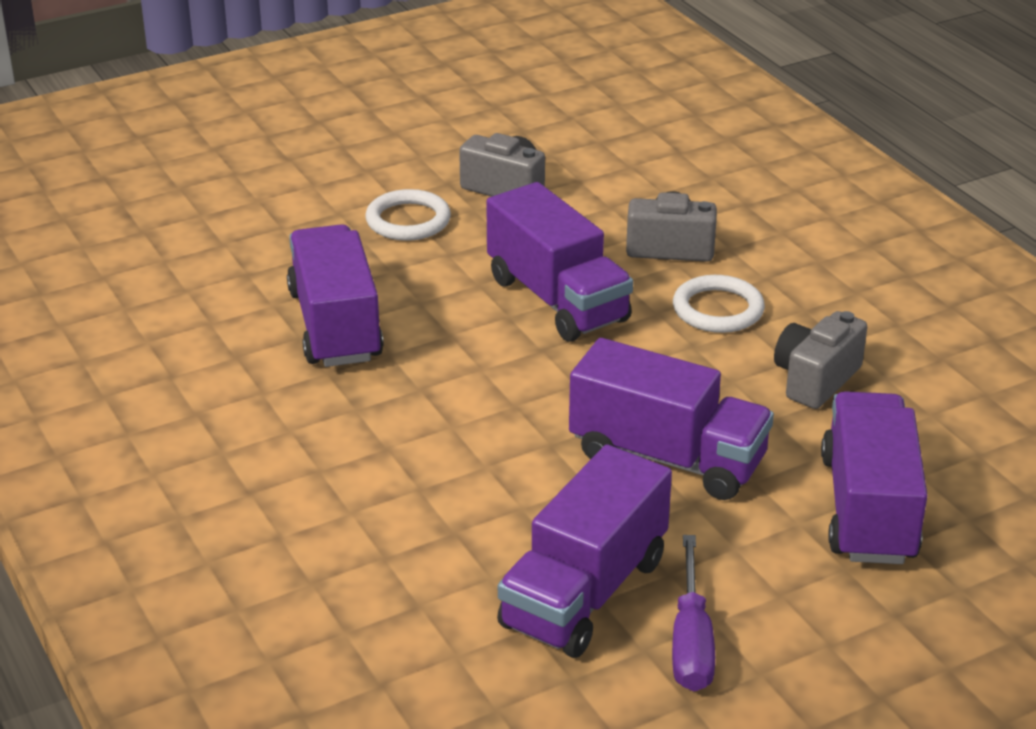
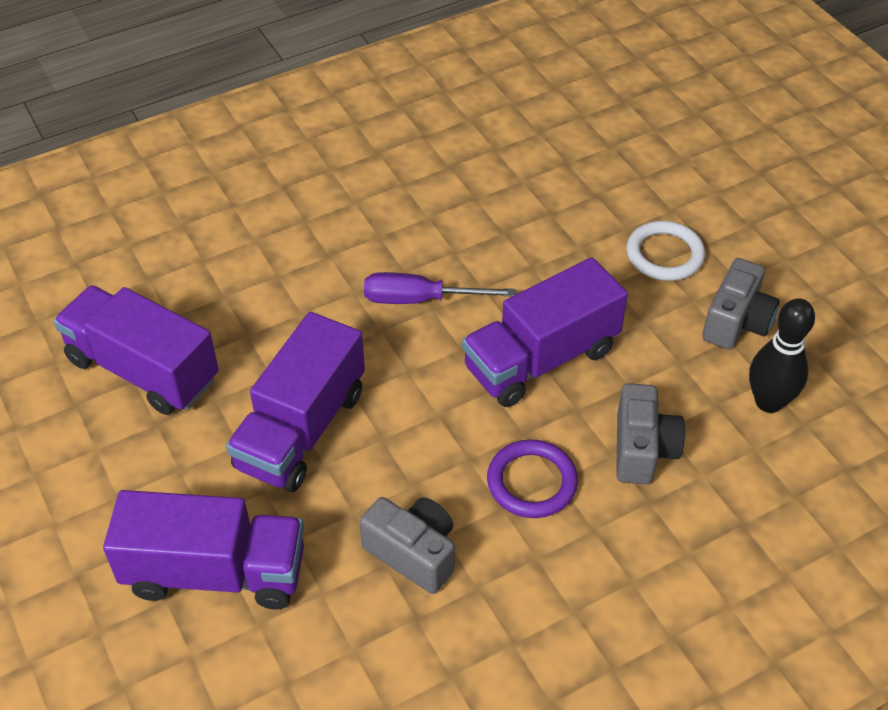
camera: 90 degrees right, 15 degrees up
(335, 325) = (493, 217): purple truck -> none
(606, 180) = (768, 402): none -> black bowling pin
(691, 641) = (77, 432): purple screwdriver -> purple screwdriver (420, 300)
(718, 309) = (532, 482): white ring -> purple ring

